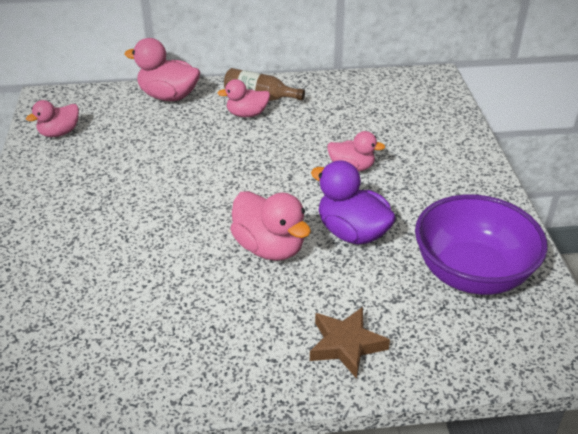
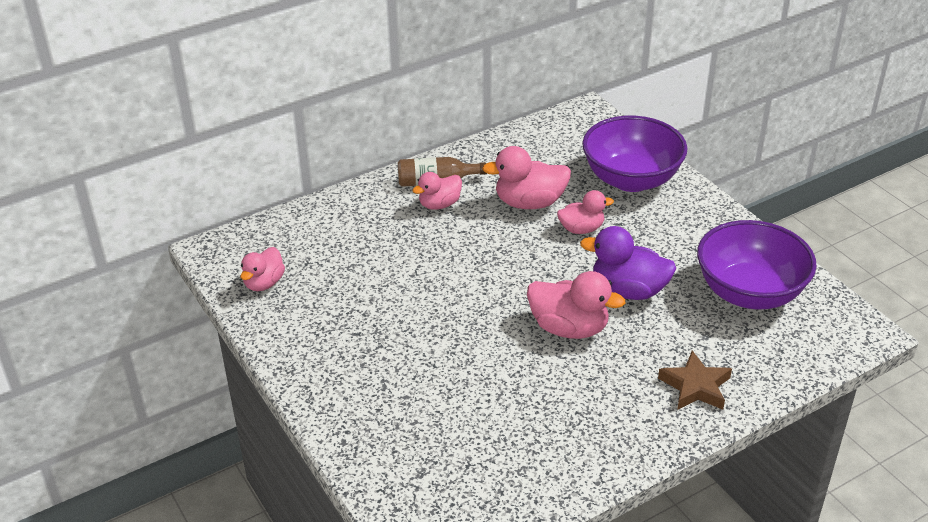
camera: 25 degrees left, 0 degrees up
(168, 96) = (342, 208): pink duck -> pink duck (529, 203)
(431, 140) = (631, 179): none -> purple bowl

